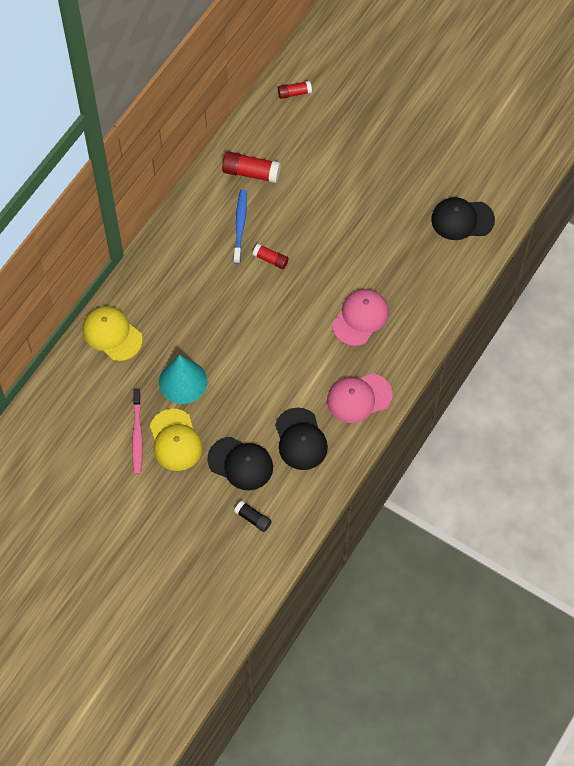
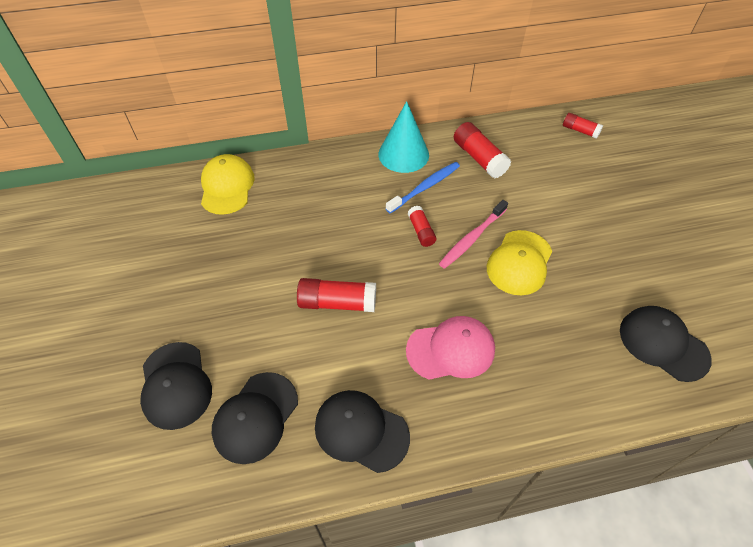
camera: 45 degrees right, 10 degrees down
(137, 435) = (136, 277): pink toothbrush -> pink toothbrush (471, 238)
(175, 440) = (156, 309): yellow cap -> yellow cap (519, 263)
(183, 381) = (228, 266): turquoise cone -> turquoise cone (403, 154)
(253, 518) = (112, 455): black glue stick -> none
(272, 346) = (337, 303): none -> red glue stick
(359, 398) = (361, 431): pink cap -> black cap

